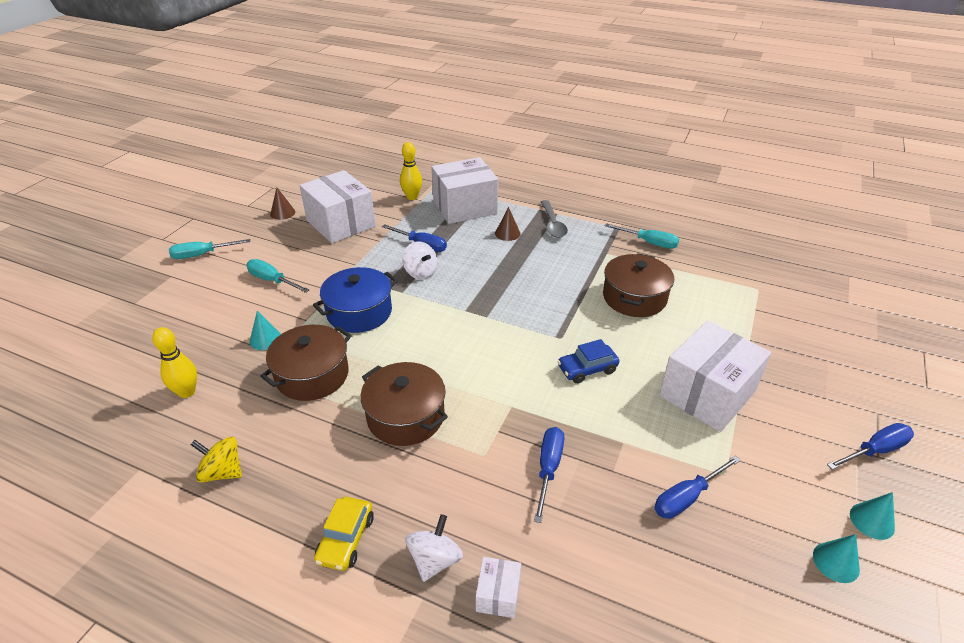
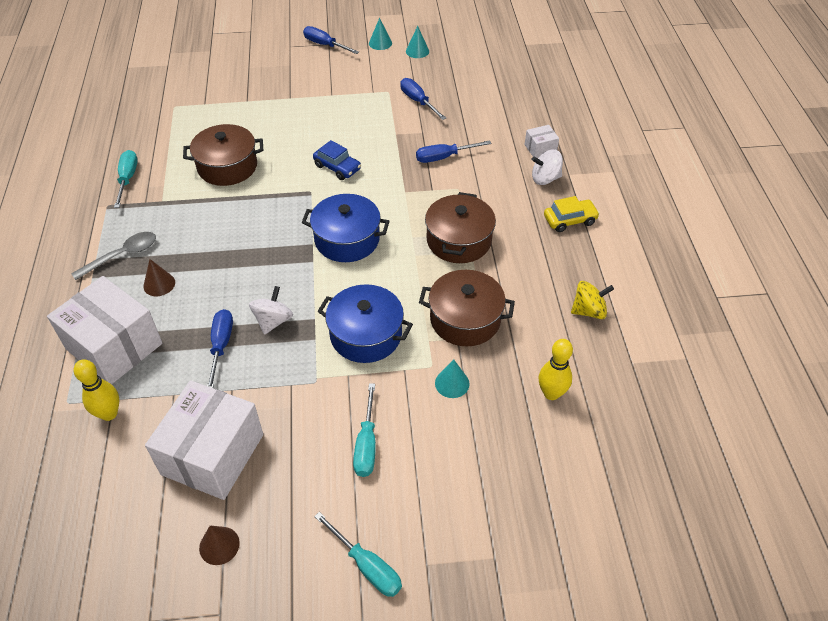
camera: 120 degrees left, 10 degrees up
(222, 472) = (588, 311): yellow spinning top -> yellow spinning top turned 90 degrees counterclockwise
(474, 339) = (347, 239): none -> blue pot
(687, 497) = (418, 101): blue screwdriver -> blue screwdriver turned 150 degrees counterclockwise
(707, 393) = (322, 109): white box -> none

